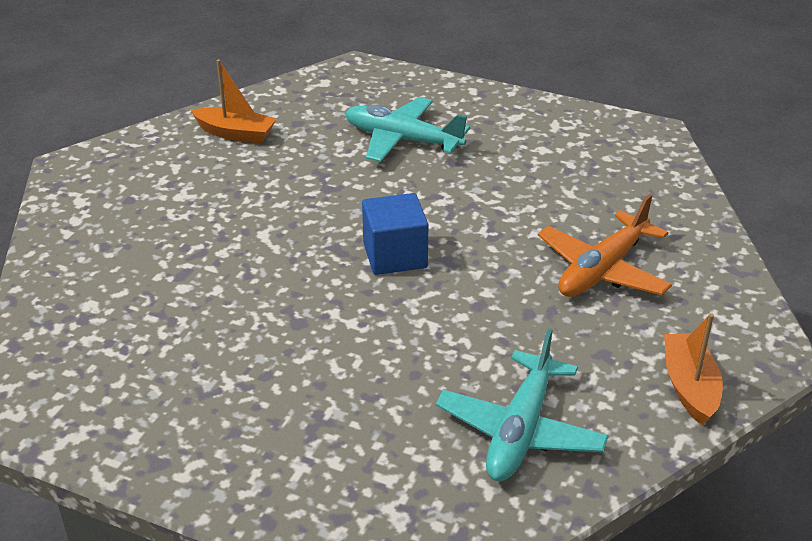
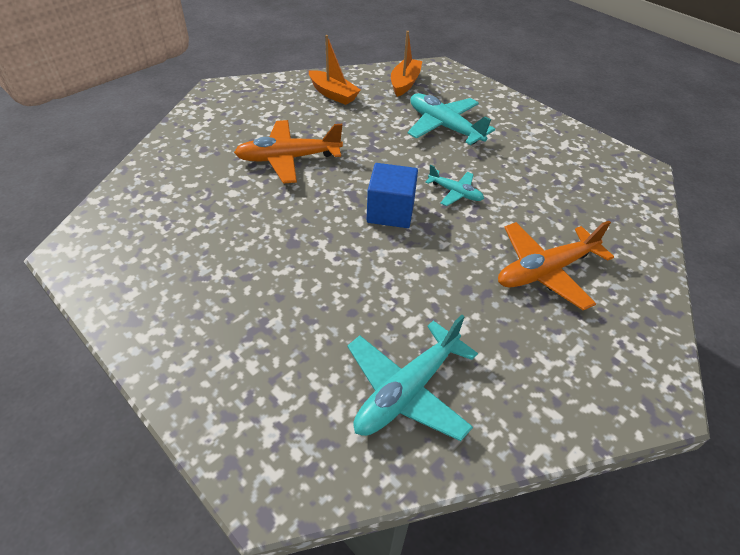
camera: 20 degrees right, 10 degrees up
(228, 228) = (288, 158): none -> orange plane
(458, 213) = (455, 193): none -> turquoise plane
(689, 386) = (571, 401): orange boat -> orange boat (405, 83)

